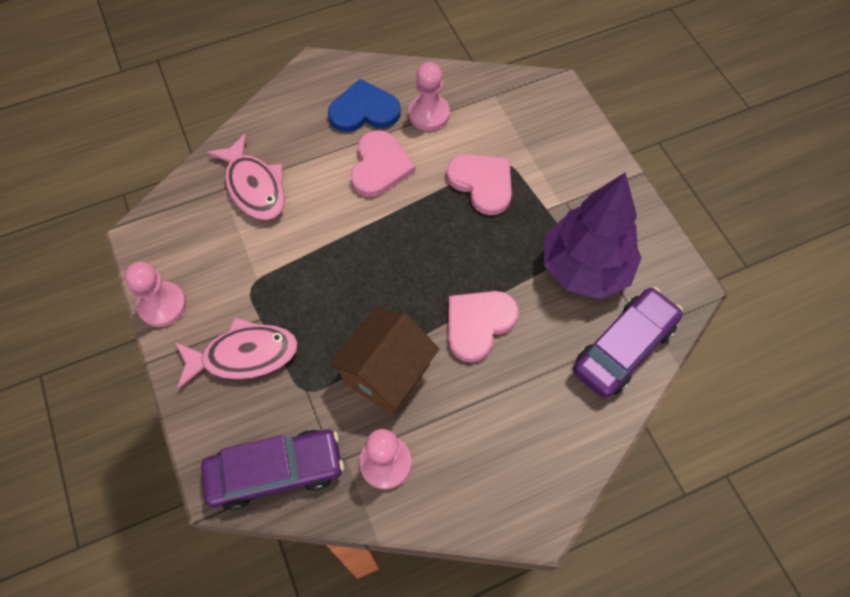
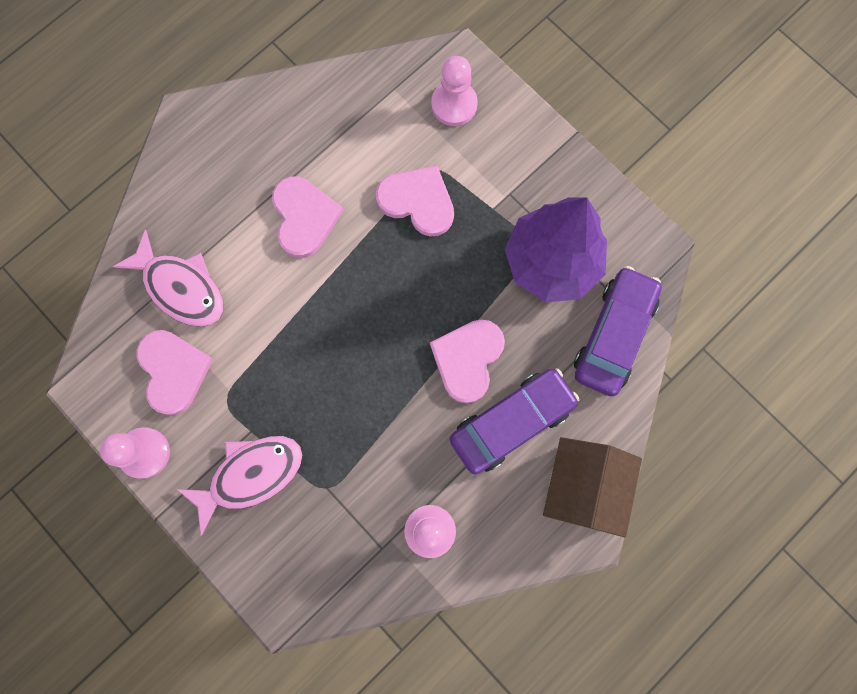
camera: 20 degrees left, 15 degrees up
(217, 248) = (173, 371): none -> pink heart
(276, 472) = (331, 577): purple car -> purple car (511, 422)
(364, 110) = (261, 155): blue heart -> none
(386, 373) = (397, 442): brown house -> brown house (582, 486)
(429, 114) = (332, 136): pink pawn -> pink pawn (454, 104)

